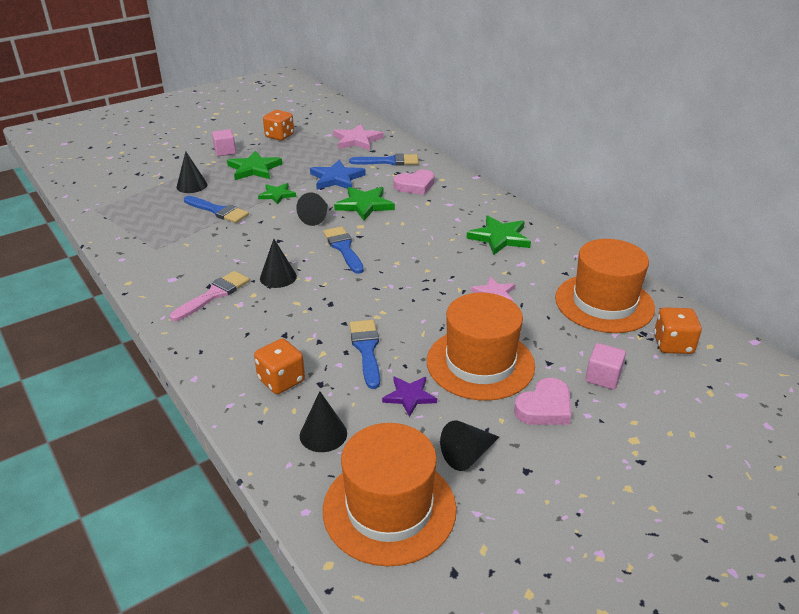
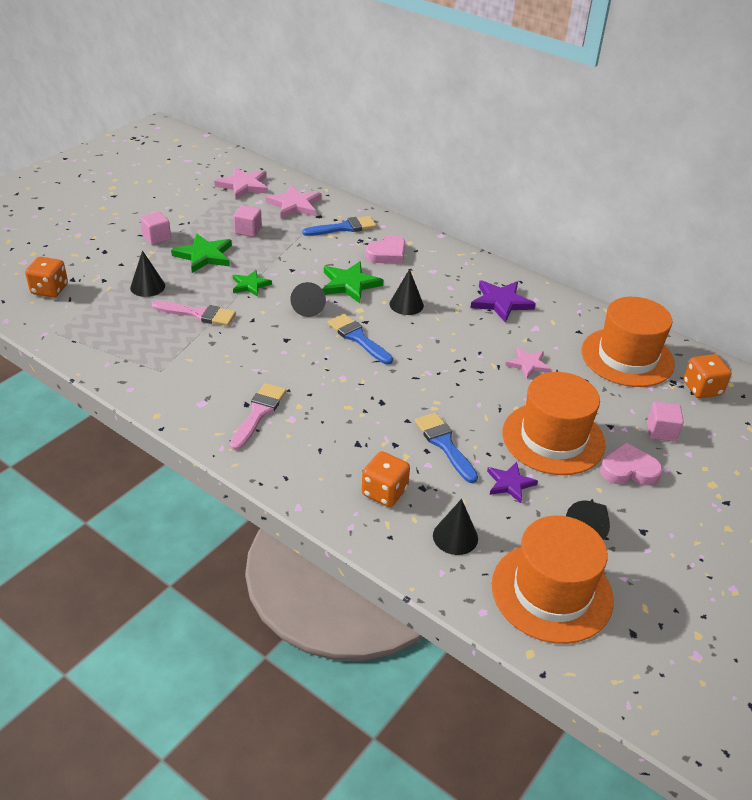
camera: 20 degrees left, 5 degrees up
(218, 211) = (198, 314): blue brush -> pink brush
(278, 277) = (312, 382): black cone -> black cone (406, 304)
(279, 136) = (206, 210): orange dice -> orange dice (49, 289)
(304, 154) = (248, 230): none -> pink cube
(323, 122) = (244, 185): none -> pink star
(336, 178) = (301, 256): blue star -> none
(499, 238) = (501, 302): green star -> purple star
(544, 407) = (628, 470): pink heart -> pink heart turned 120 degrees counterclockwise

